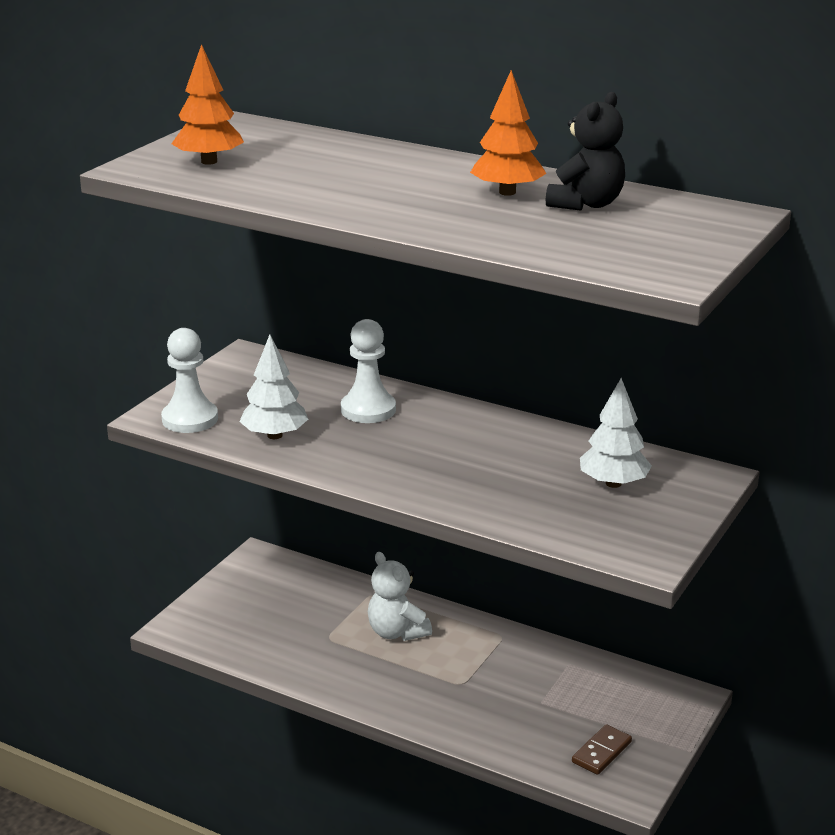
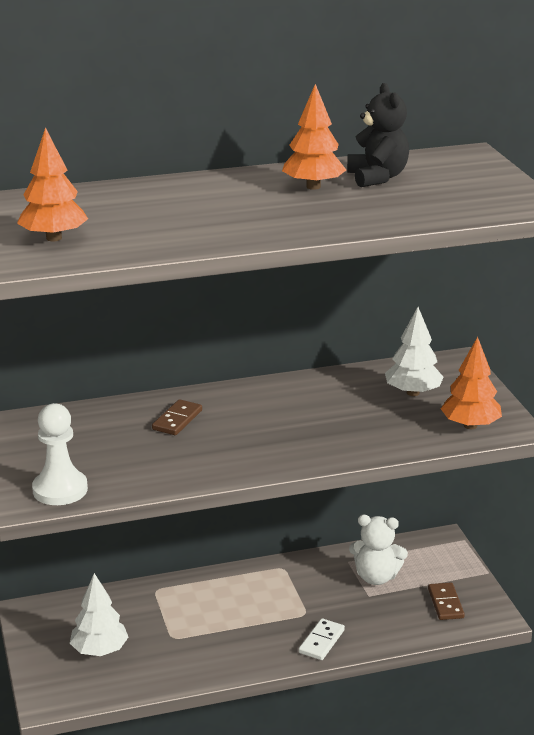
camera: 45 degrees left, 0 degrees up
(274, 435) = (146, 469): white tree -> white tree (99, 650)
(368, 410) = (177, 420): white pawn -> brown domino
(397, 632) = (213, 606): white teddy bear -> white teddy bear (376, 577)
(439, 714) = (321, 641): none -> white domino
(611, 537) = (470, 426): none -> orange tree

